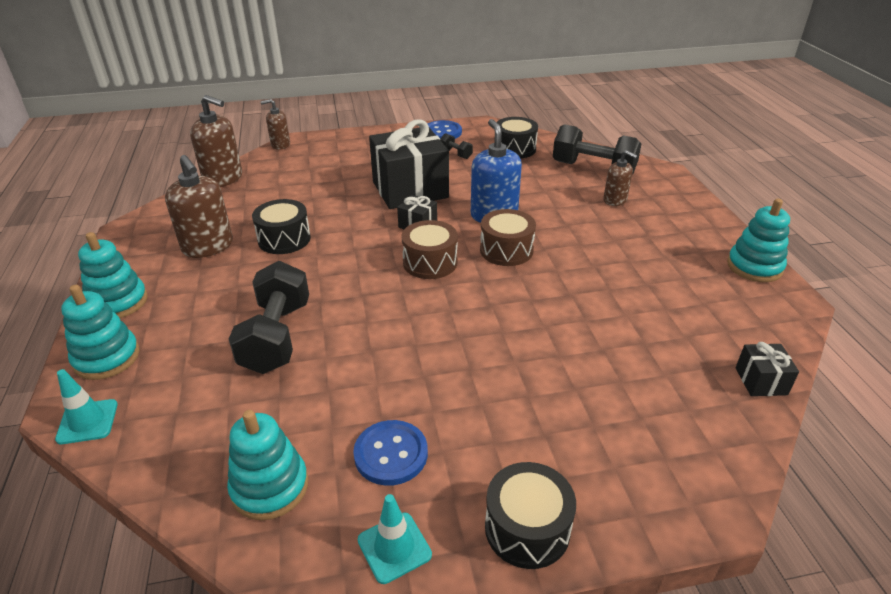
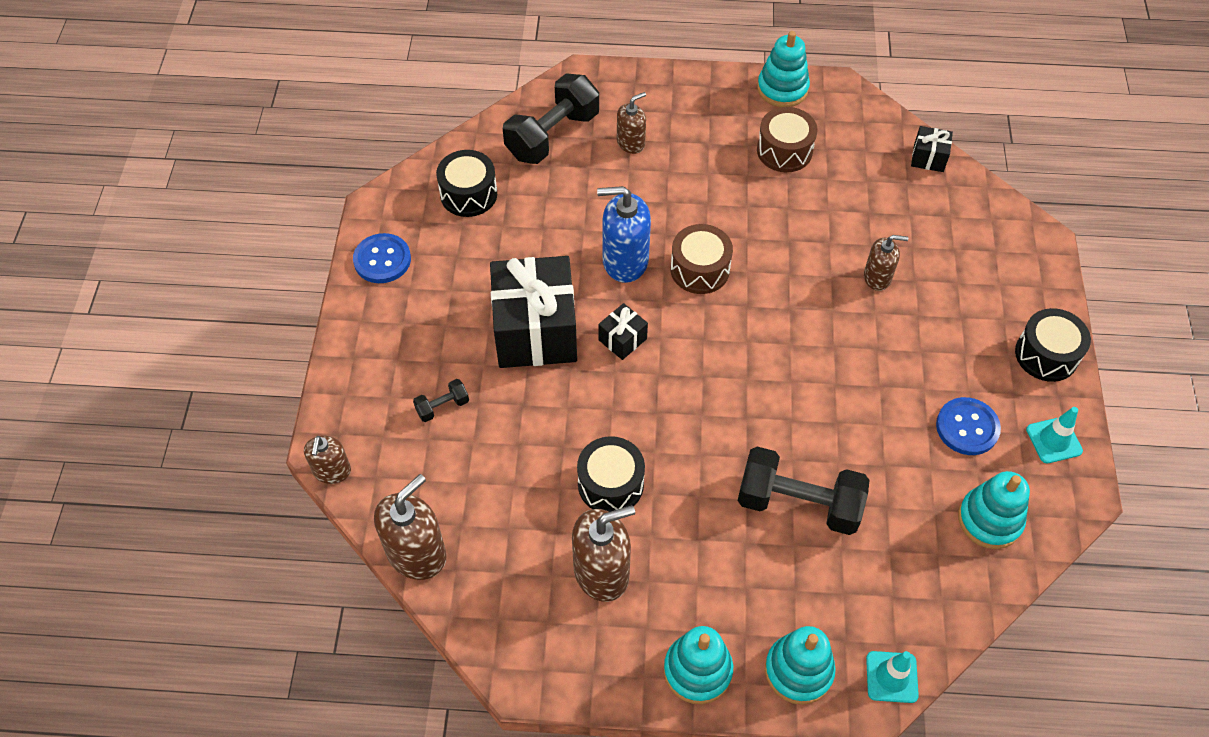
camera: 75 degrees left, 20 degrees up
(430, 262) = (703, 343): brown drum -> brown drum (784, 151)
(455, 154) = (456, 260): black dumbbell -> black dumbbell (442, 407)
(561, 358) = (877, 277): none -> brown soap dispenser

